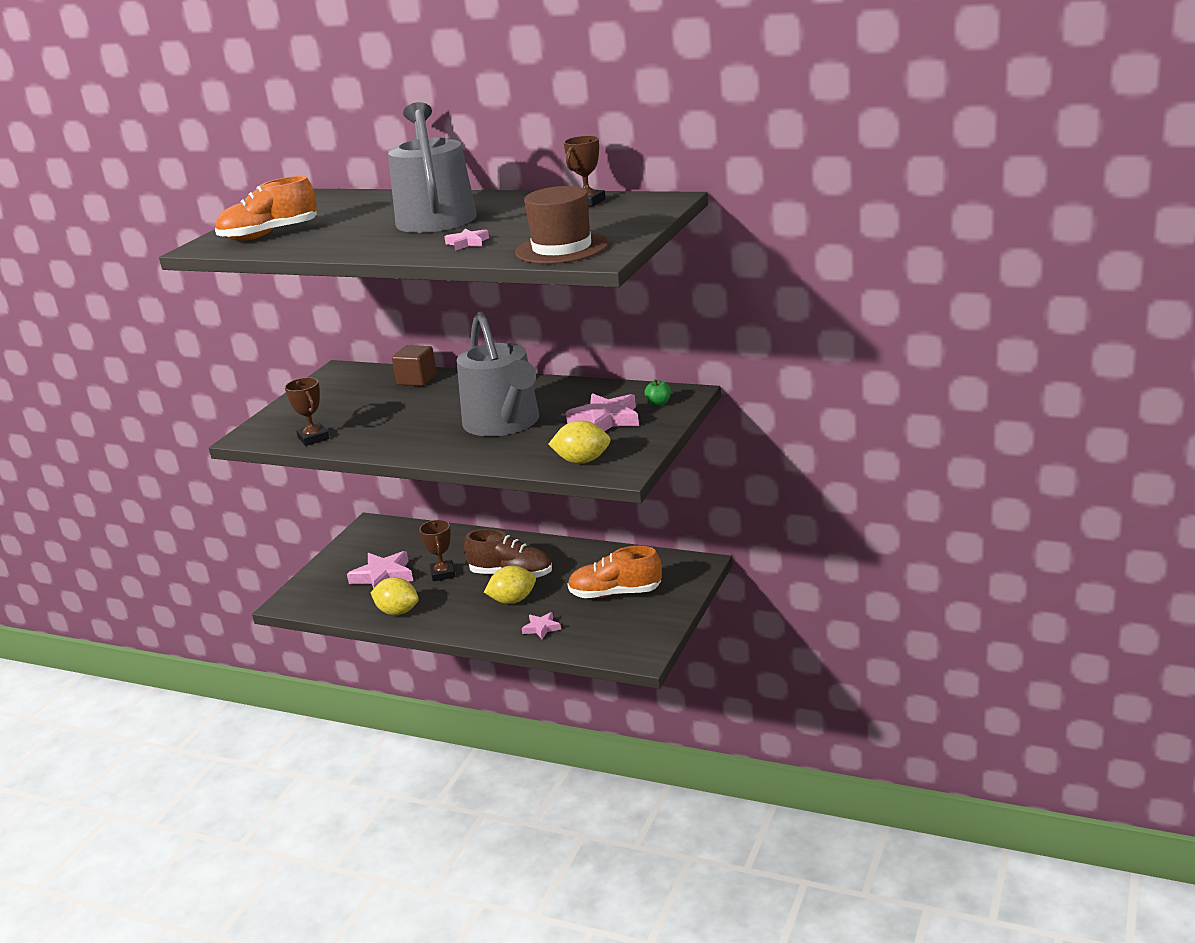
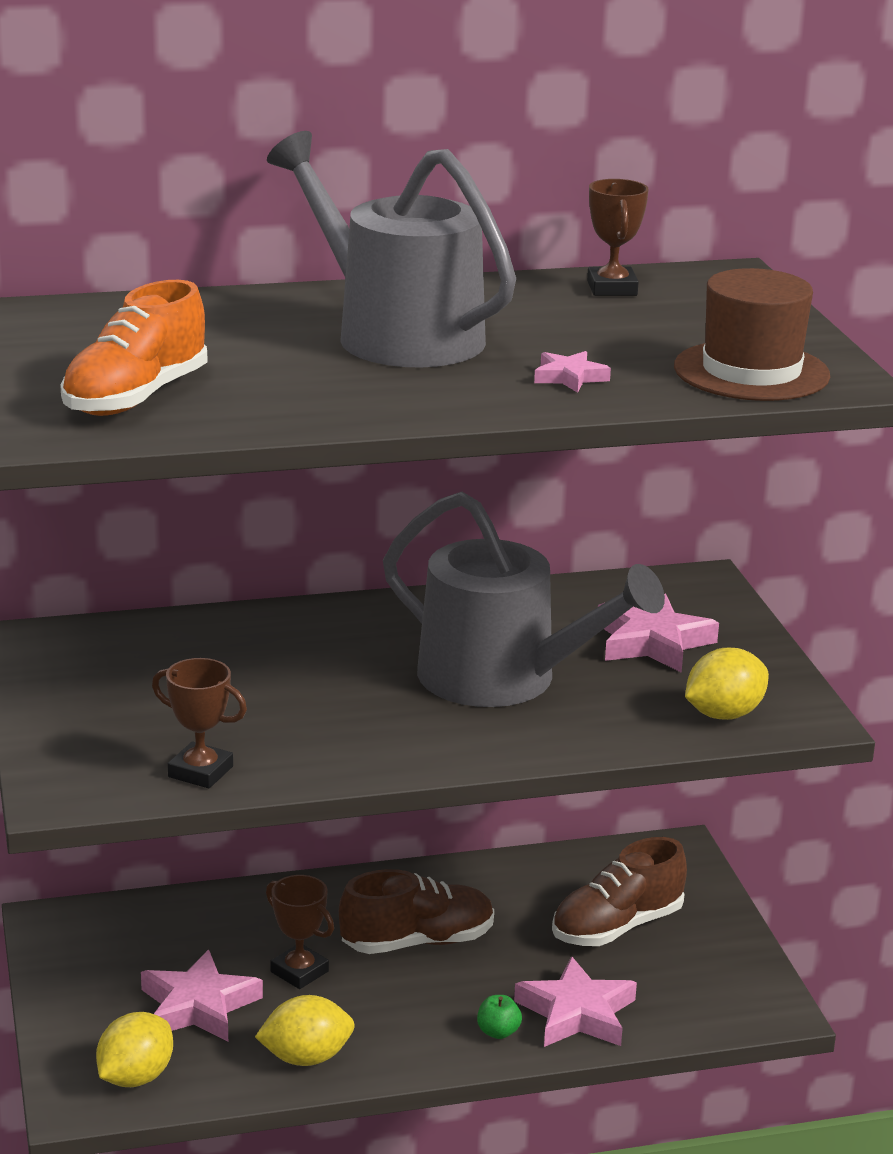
camera: 40 degrees left, 0 degrees up
(417, 380) = (221, 631): brown cube -> none
(513, 600) = (474, 982): yellow lemon -> yellow lemon (135, 1077)
(541, 628) = (576, 1013): pink star -> pink star, size x1.85
(615, 593) = (617, 927): orange shoe -> brown shoe
(658, 403) = (689, 602): green apple -> green apple (498, 1032)

